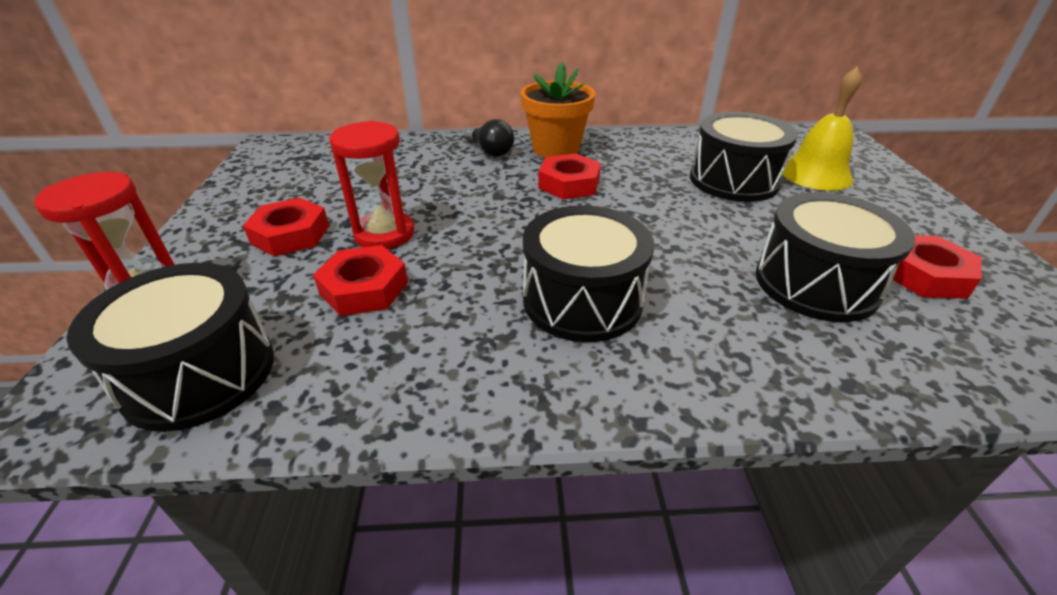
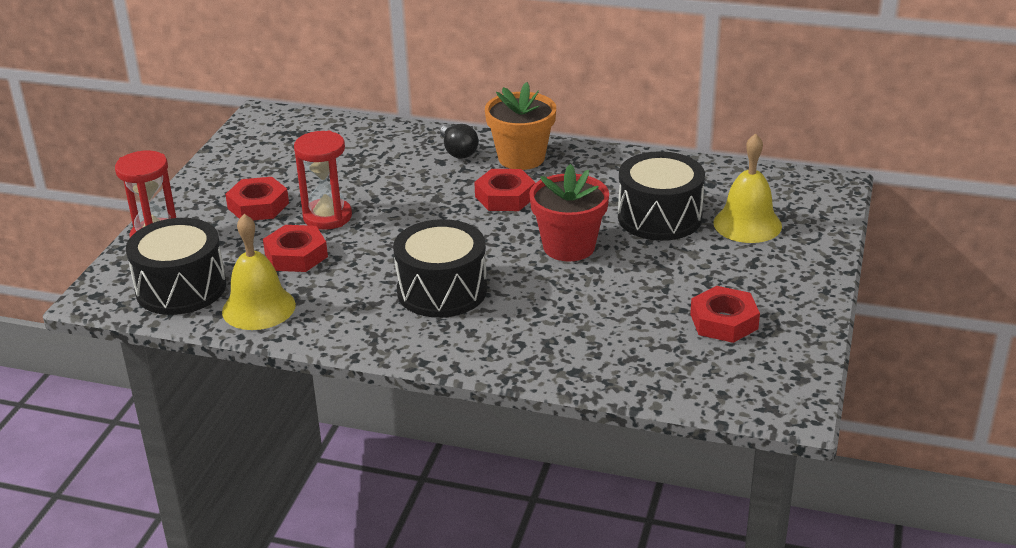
camera: 20 degrees right, 5 degrees down
(337, 382) = (258, 308): none -> yellow bell
(678, 222) = (569, 247): none -> red flower pot
(815, 283) = (627, 311): black drum -> none

